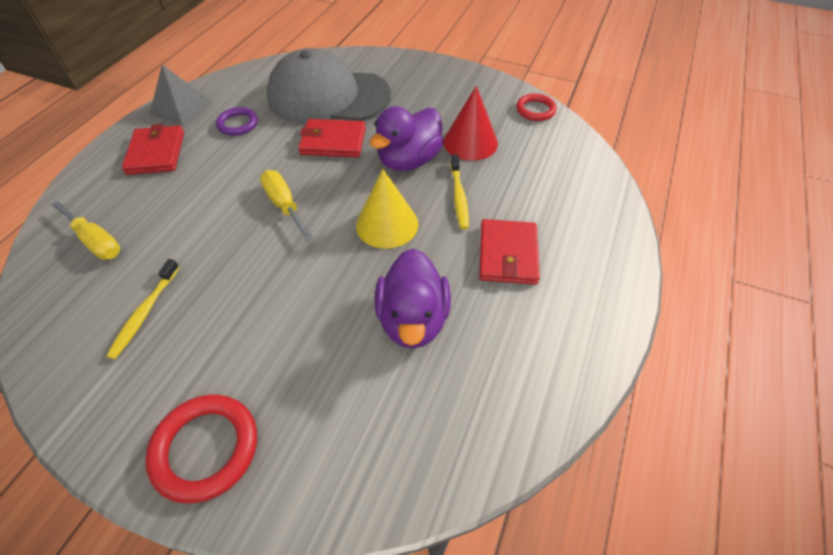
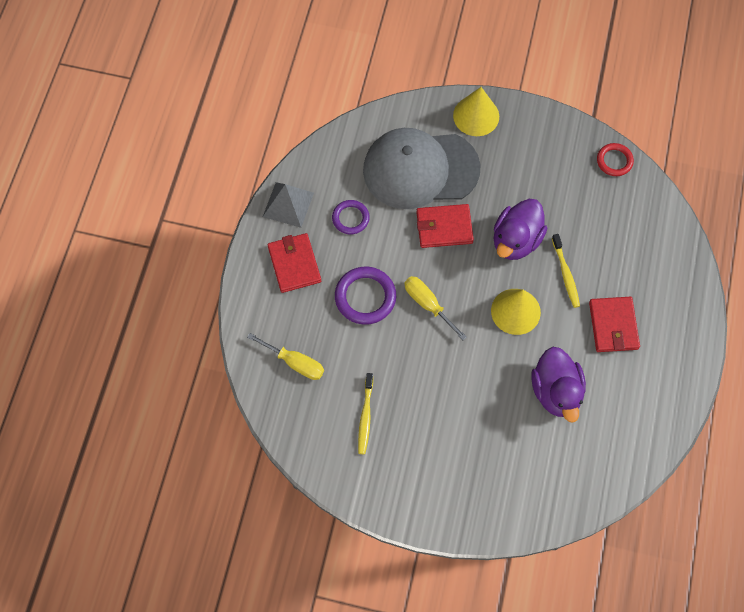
camera: 10 degrees left, 15 degrees up
(206, 449) = (451, 501): red ring -> none
(216, 190) = (365, 297): none -> purple ring
(400, 66) = (476, 116): none -> yellow cone
(470, 142) = (563, 211): red cone -> none

